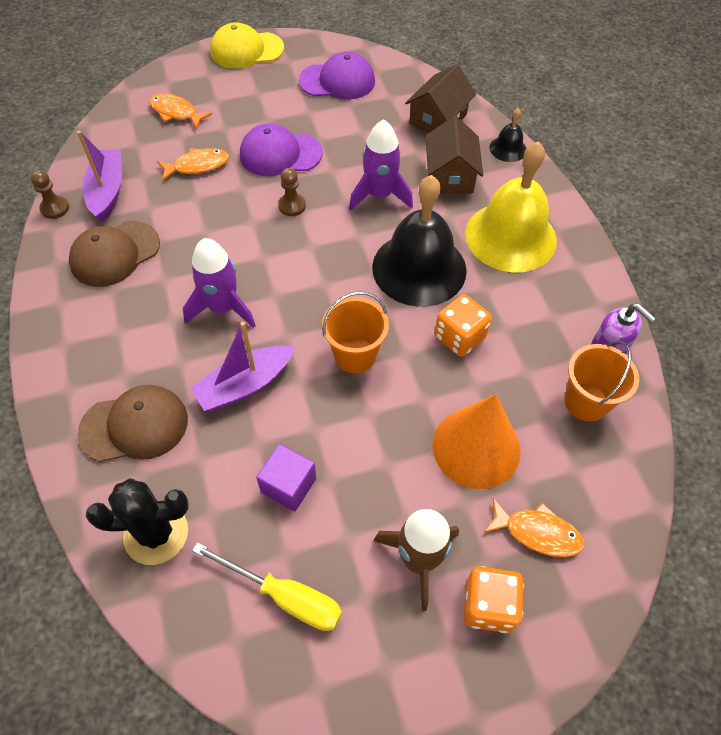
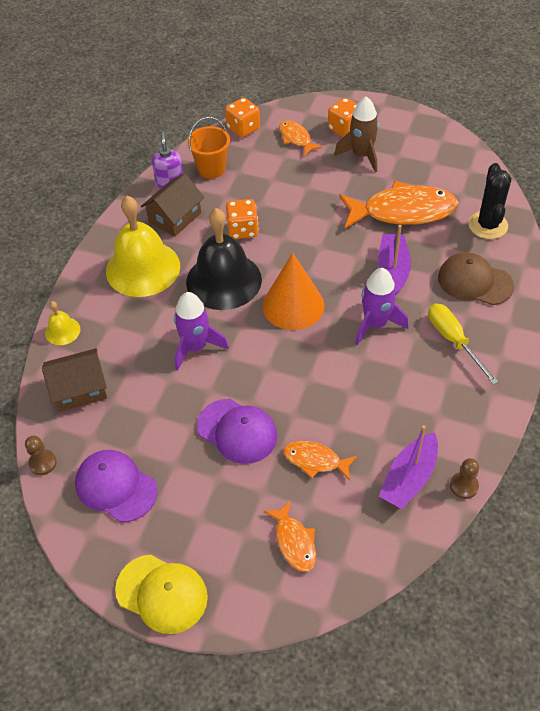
camera: 140 degrees left, 5 degrees down
(115, 254) = (431, 410): brown cap -> none
(156, 533) = (488, 225): black cactus -> black cactus turned 60 degrees clockwise
(245, 385) = (393, 270): purple boat -> purple boat turned 90 degrees counterclockwise
(284, 596) = (436, 173): yellow screwdriver -> yellow screwdriver (453, 340)
(288, 485) = (403, 211): purple cube -> orange fish
(292, 206) = (268, 375): brown pawn -> brown pawn (43, 463)
(355, 355) = (313, 252): orange bucket -> none
(450, 175) = (129, 334): brown house -> brown house (175, 217)
(476, 447) = (289, 179): orange cone -> orange cone (293, 305)
(508, 148) = (62, 331): black bell -> yellow bell
(625, 502) = (243, 128): none -> orange dice

